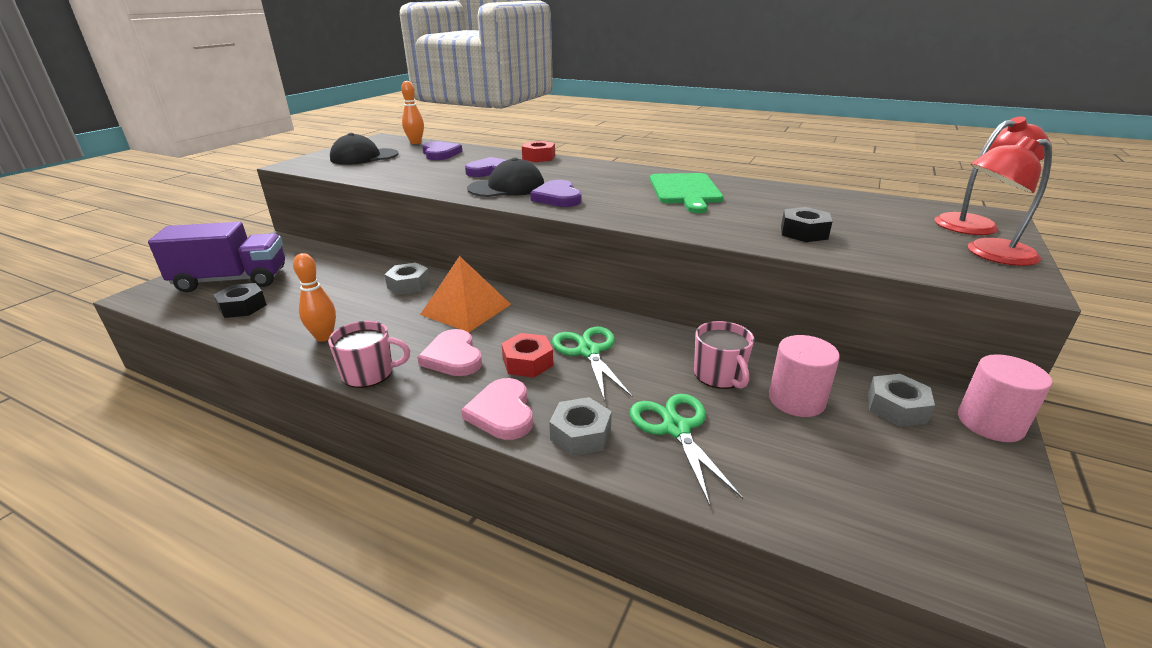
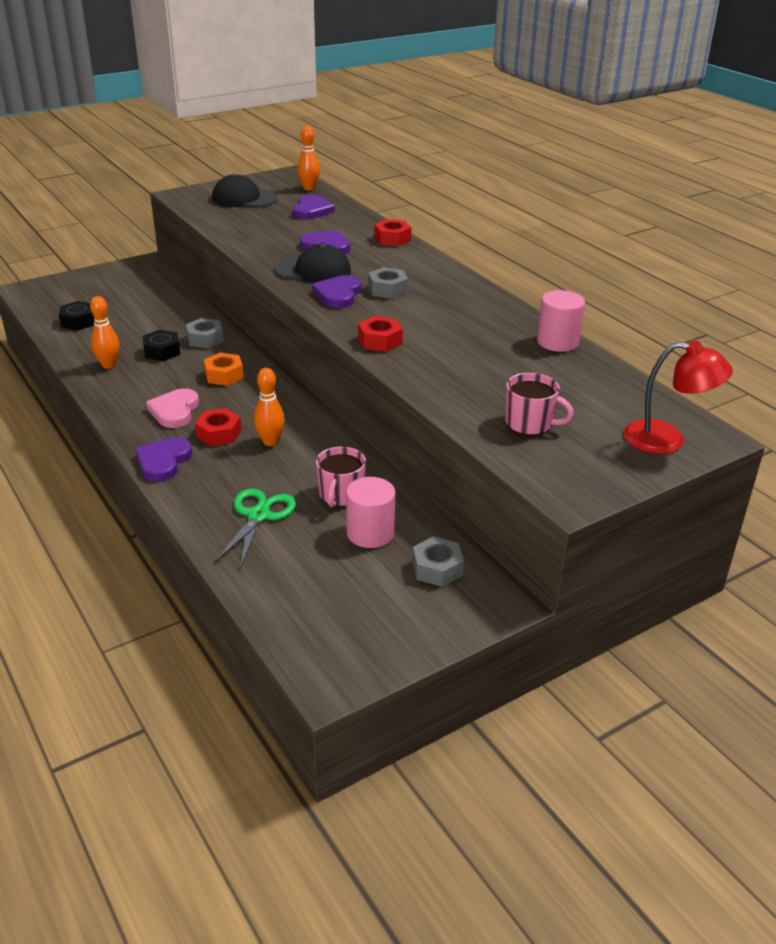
camera: 30 degrees right, 5 degrees up
(232, 280) = (89, 294): purple truck -> none
(369, 373) = (112, 403): pink mug -> pink mug (530, 423)
(466, 309) = (224, 375): orange pyramid -> orange nut
(502, 412) = (163, 461): pink heart -> purple heart
(580, 434) = (194, 494): grey nut -> grey nut (387, 289)
(588, 351) = (270, 441): green scissors -> orange bowling pin
(651, 218) = (380, 341): none -> red nut
(685, 191) = (461, 319): green cutting board -> none
(804, 232) = (483, 395): black nut -> black nut (162, 351)
(989, 254) = (605, 469): red lamp -> none
(990, 423) = (491, 607): pink cylinder -> pink cylinder (557, 342)

